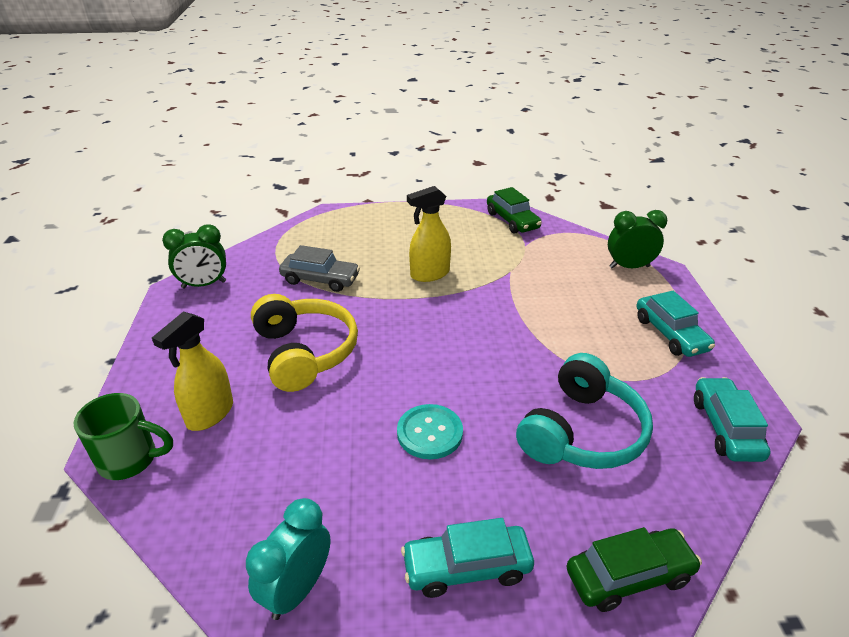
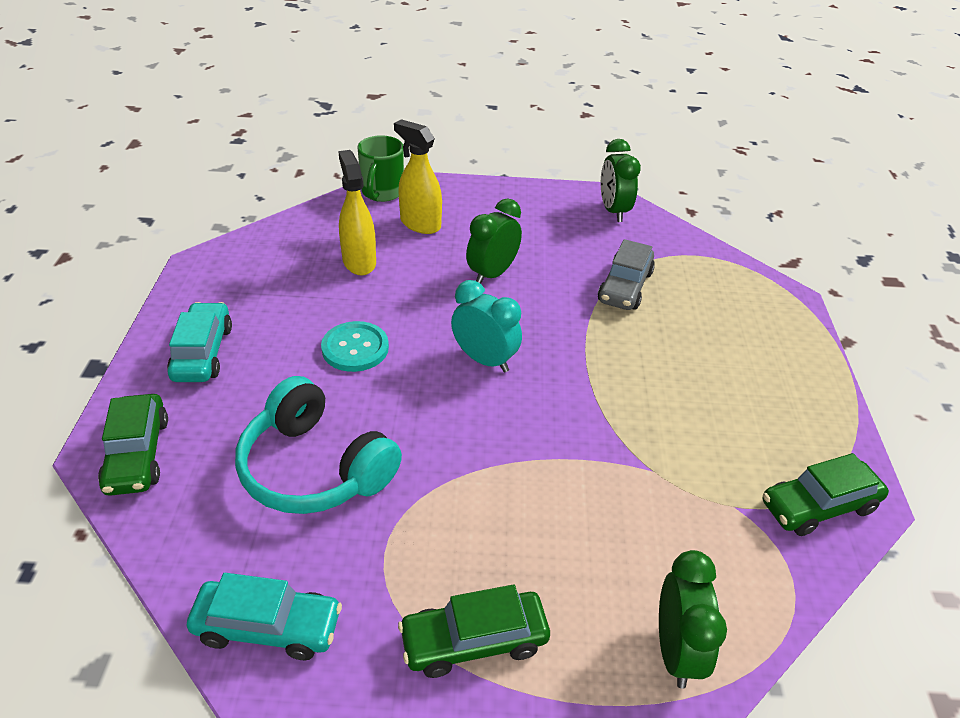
camera: 95 degrees right, 5 degrees up
(297, 590) = (232, 268): turquoise clock -> turquoise clock (484, 360)
(305, 352) = (492, 274): yellow headphones -> green clock
(429, 274) = (640, 381): yellow spray bottle -> yellow spray bottle (359, 262)
(670, 334) = (474, 641): turquoise car -> green car

